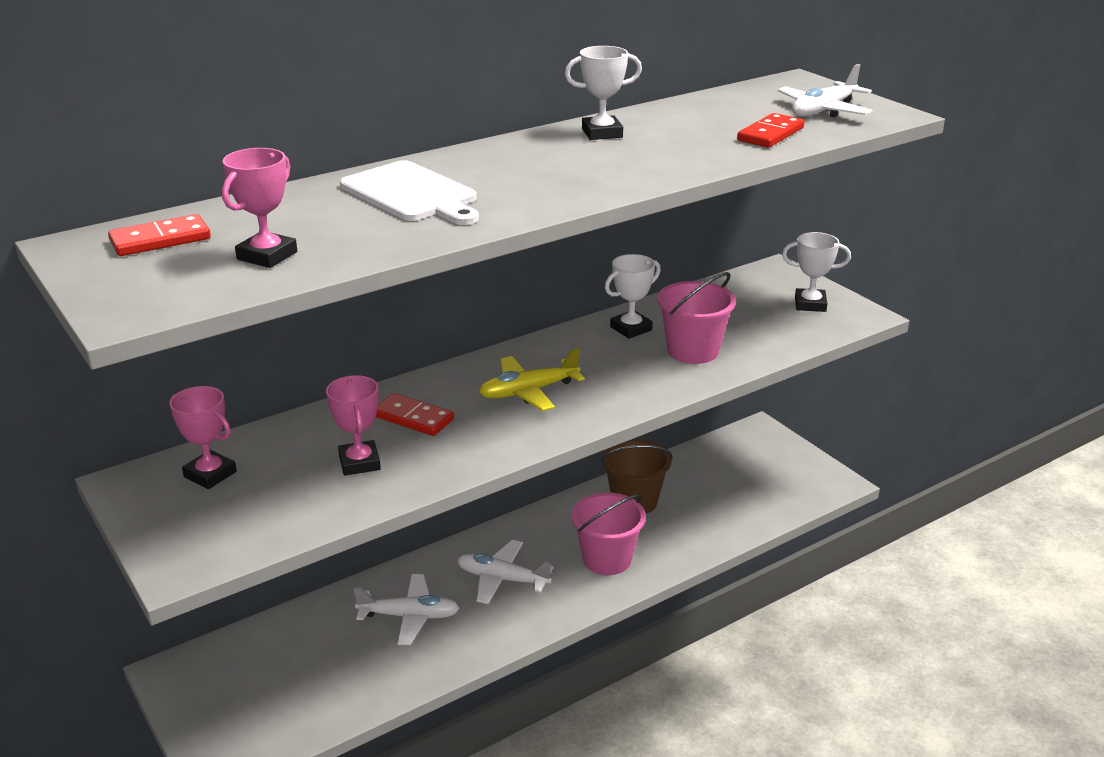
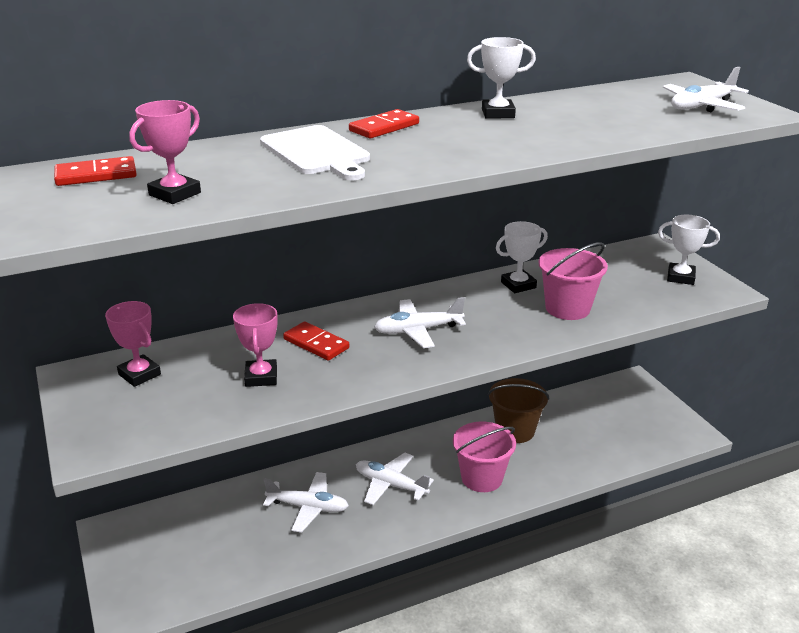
camera: 10 degrees right, 0 degrees up
(528, 391) = (417, 330): yellow plane -> white plane
(770, 134) = (647, 123): red domino -> red domino (384, 127)

